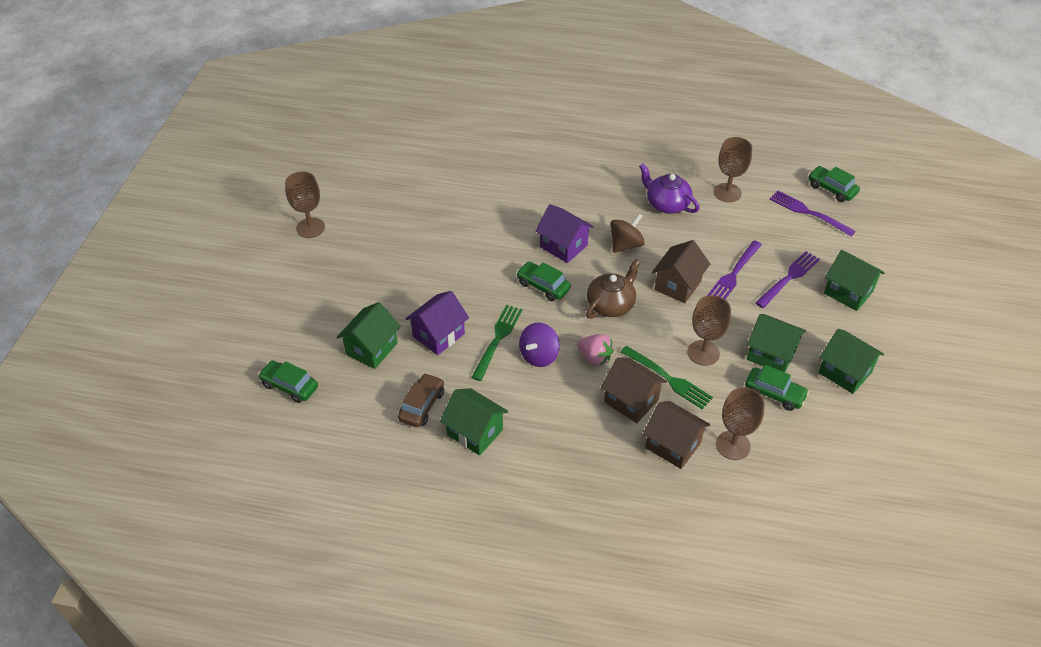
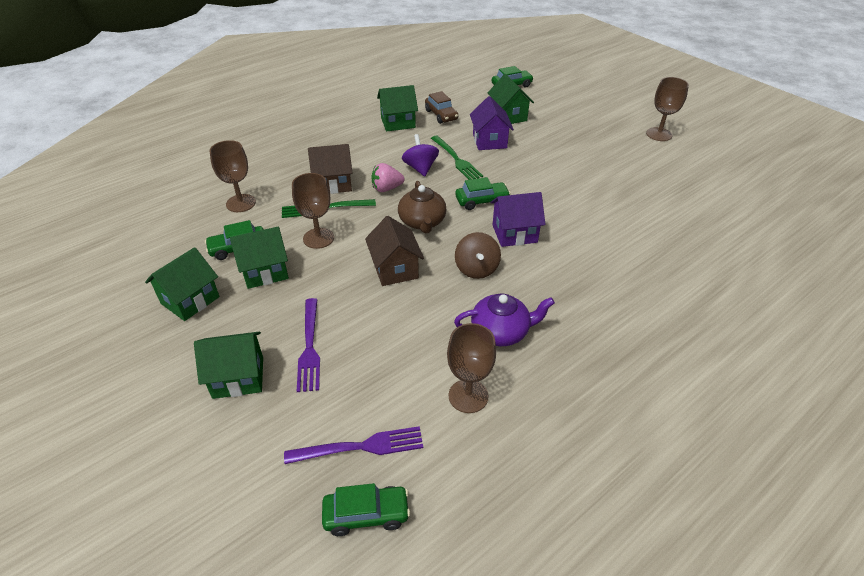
camera: 130 degrees right, 5 degrees down
(673, 445) = (280, 181): brown house -> none
(734, 274) = (362, 313): purple fork -> none
(844, 372) = (190, 300): green house -> green house turned 45 degrees counterclockwise

